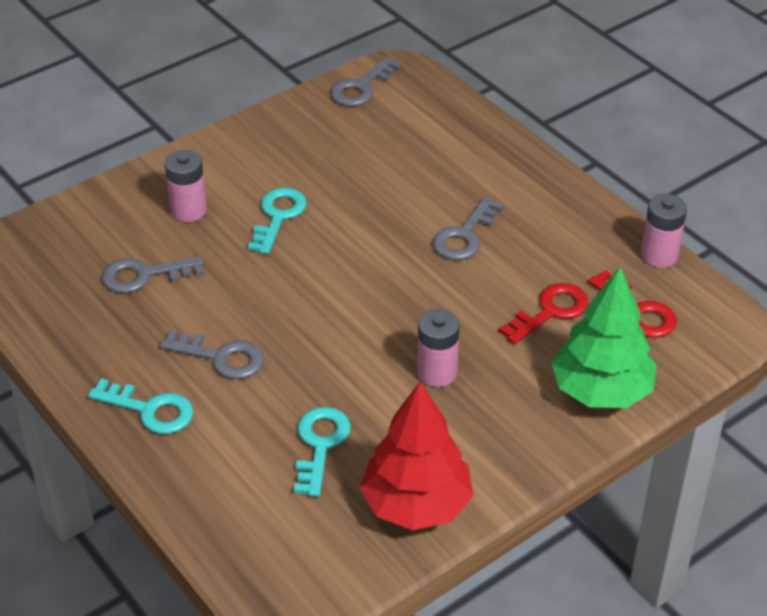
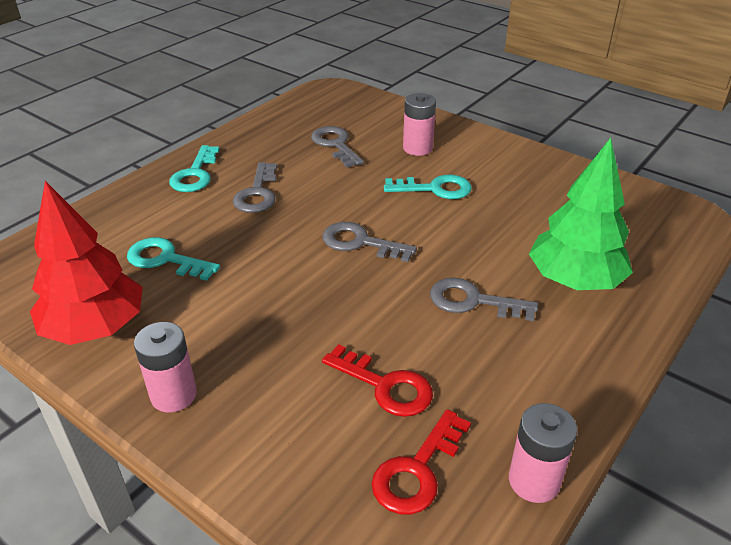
camera: 75 degrees right, 5 degrees down
(320, 445) = (166, 259): turquoise key -> turquoise key turned 150 degrees counterclockwise
(361, 87) = (645, 200): grey key -> grey key (360, 243)
(437, 372) = (268, 314): pink battery -> pink battery (173, 395)
(601, 390) = (270, 450): green tree -> green tree (574, 280)

